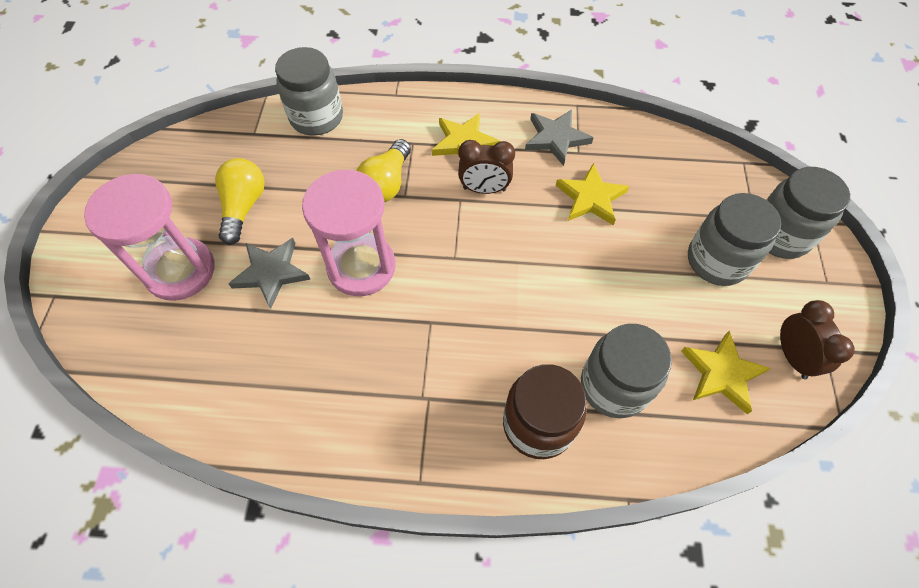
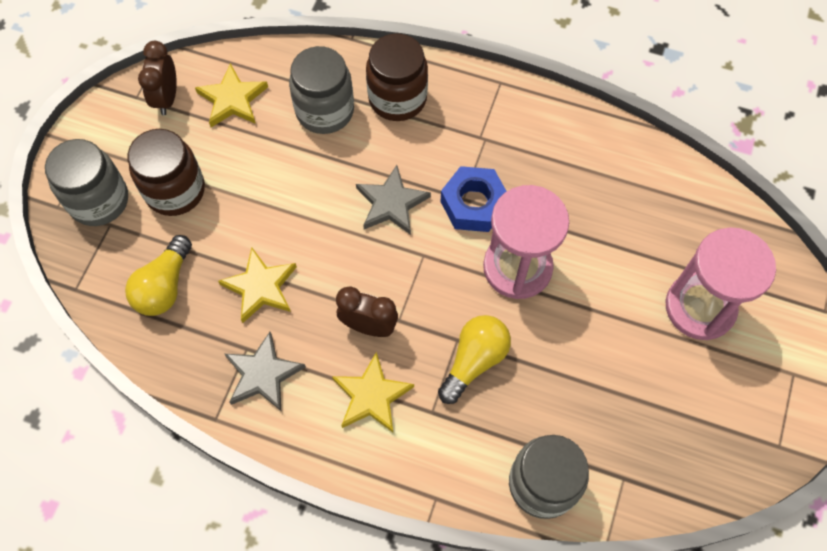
camera: 165 degrees left, 5 degrees up
(243, 207) = (636, 369): yellow light bulb -> yellow light bulb (164, 286)
(271, 273) = (608, 283): grey star -> grey star (391, 203)
(417, 318) = (473, 204): none -> blue nut
(717, 261) = (175, 190): grey jar -> brown jar

